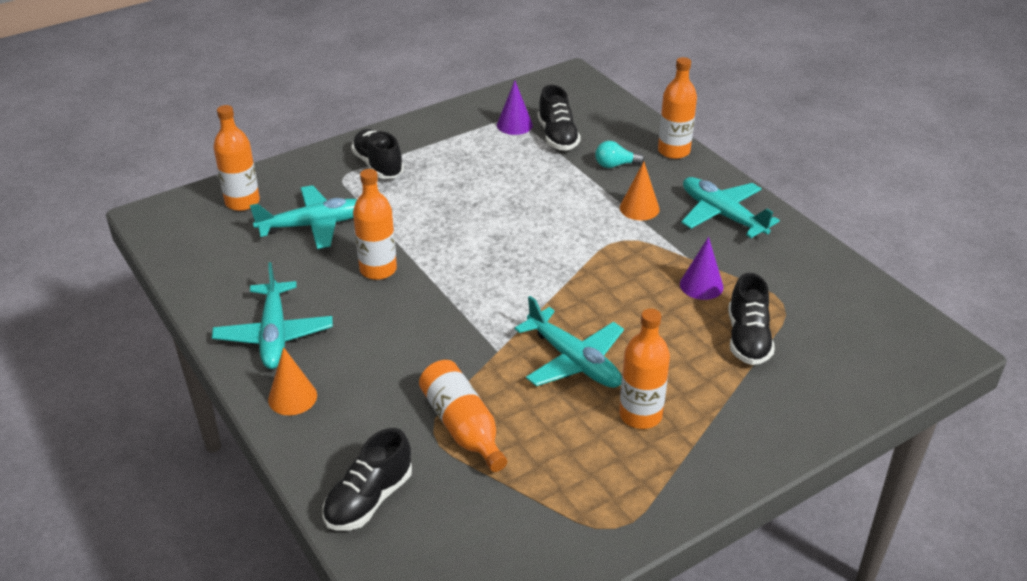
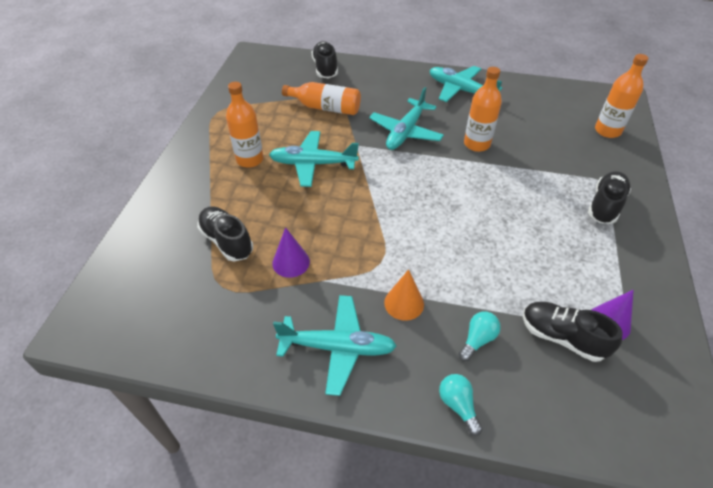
camera: 135 degrees right, 10 degrees up
(292, 397) = (409, 77): orange cone -> none
(314, 225) = (551, 144): turquoise plane -> turquoise plane (405, 132)
(378, 165) = (605, 205): black shoe -> black shoe turned 75 degrees counterclockwise
(673, 151) = (458, 405): orange bottle -> turquoise light bulb

